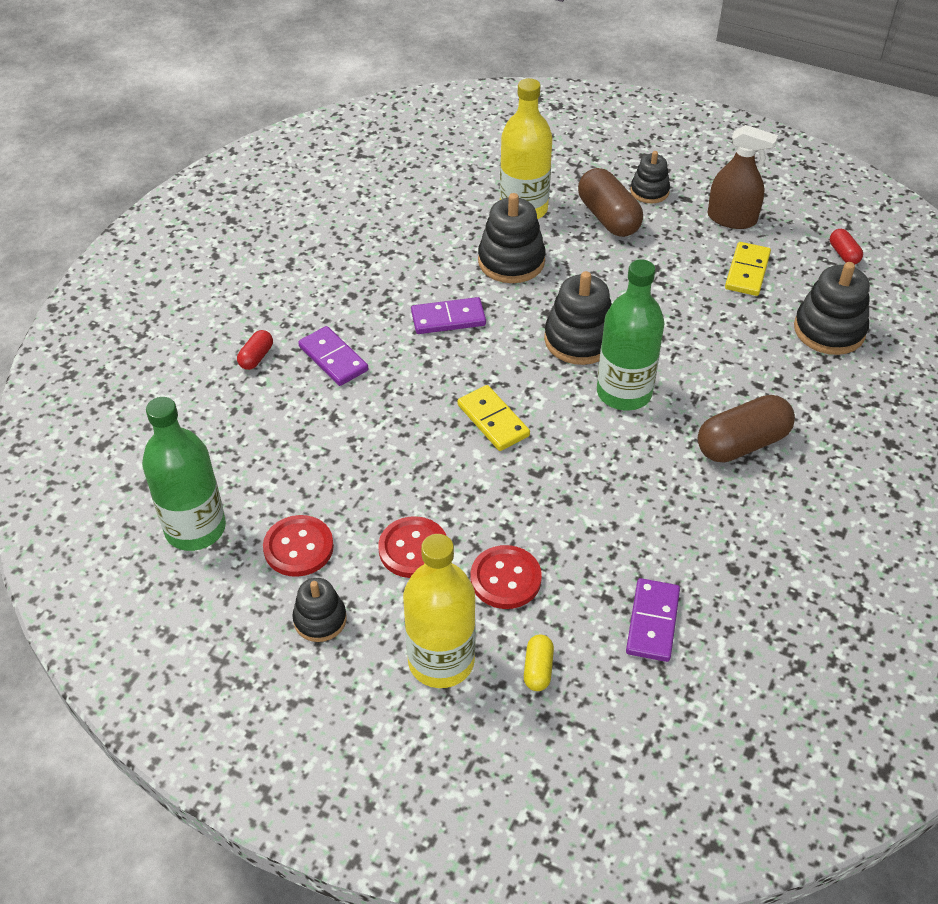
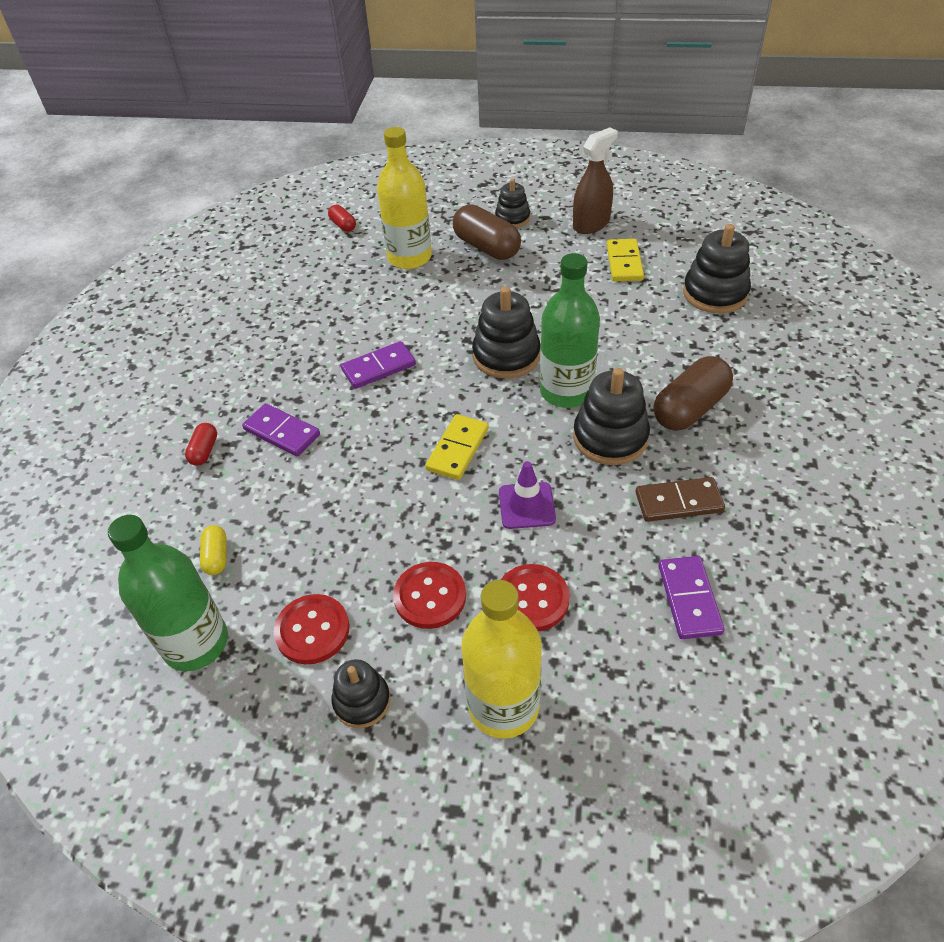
camera: 15 degrees left, 0 degrees up
(493, 420) = (457, 449): yellow domino -> yellow domino turned 75 degrees clockwise
(511, 261) = (416, 303): black stacking toy -> black stacking toy (610, 437)
(536, 493) = (526, 506): none -> purple traffic cone
(538, 669) = (602, 683): yellow capsule -> yellow capsule (216, 556)
(685, 531) = (678, 502): none -> brown domino
(731, 219) = (591, 224): brown spray bottle -> brown spray bottle turned 45 degrees counterclockwise
(843, 254) = (695, 230): red capsule -> red capsule (343, 225)

